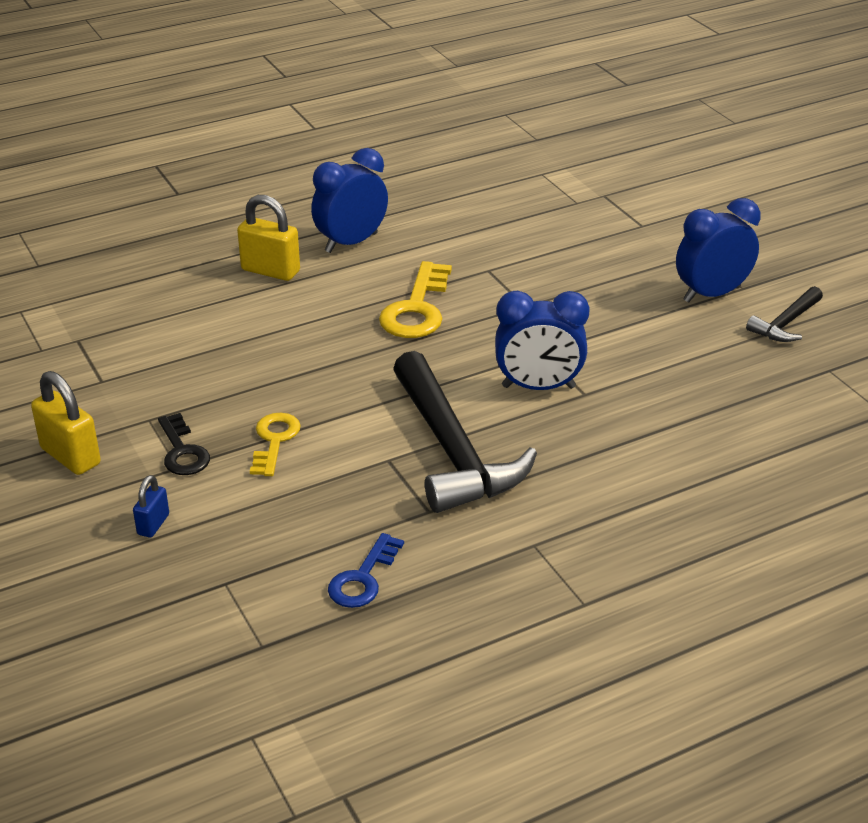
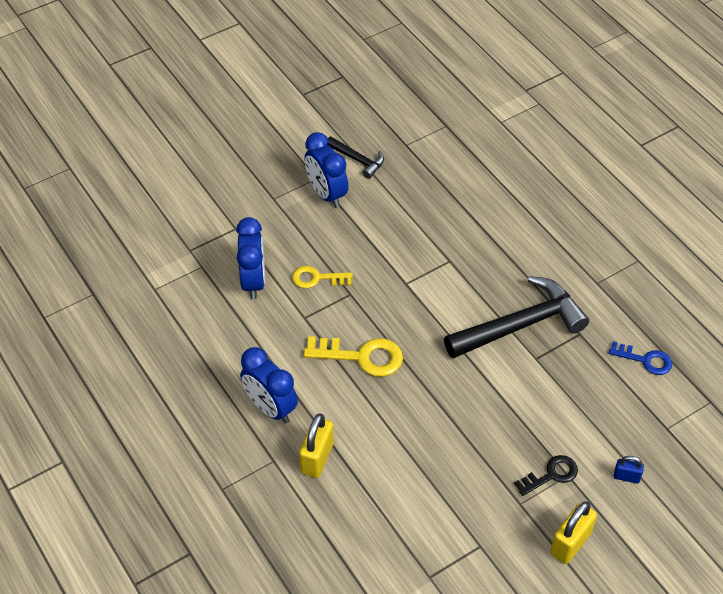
camera: 95 degrees left, 15 degrees up
(274, 440) = (529, 423): yellow key -> yellow key (317, 278)
(538, 387) = (446, 284): blue clock -> blue clock (253, 281)

